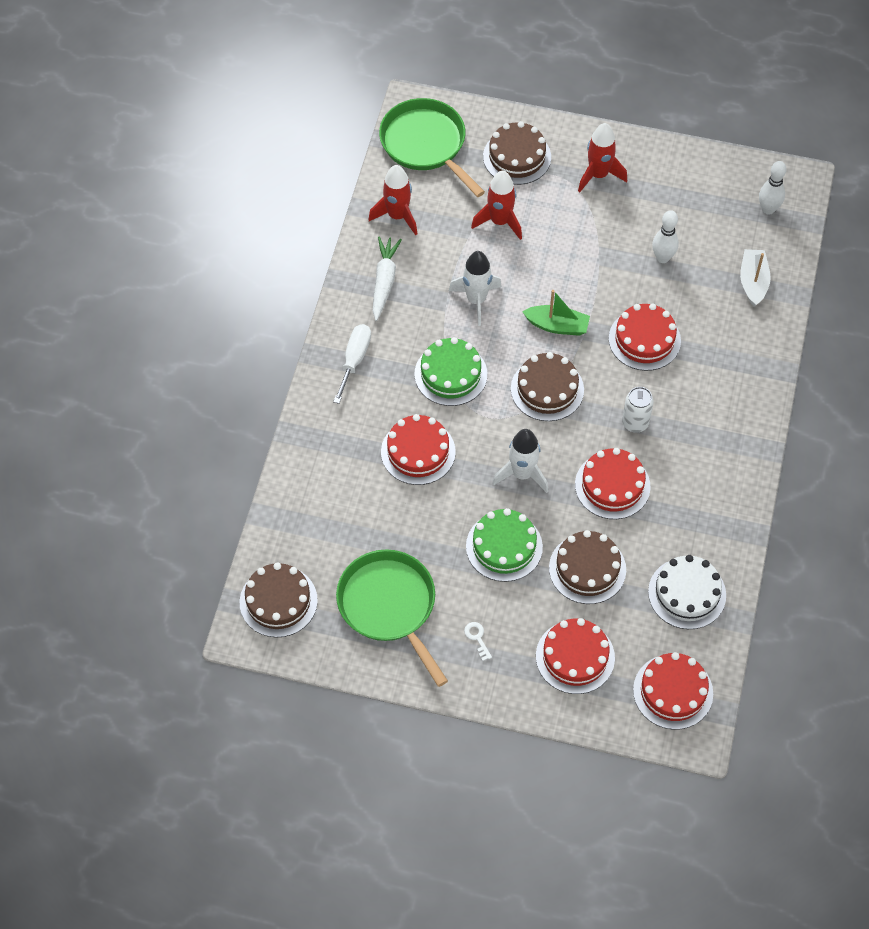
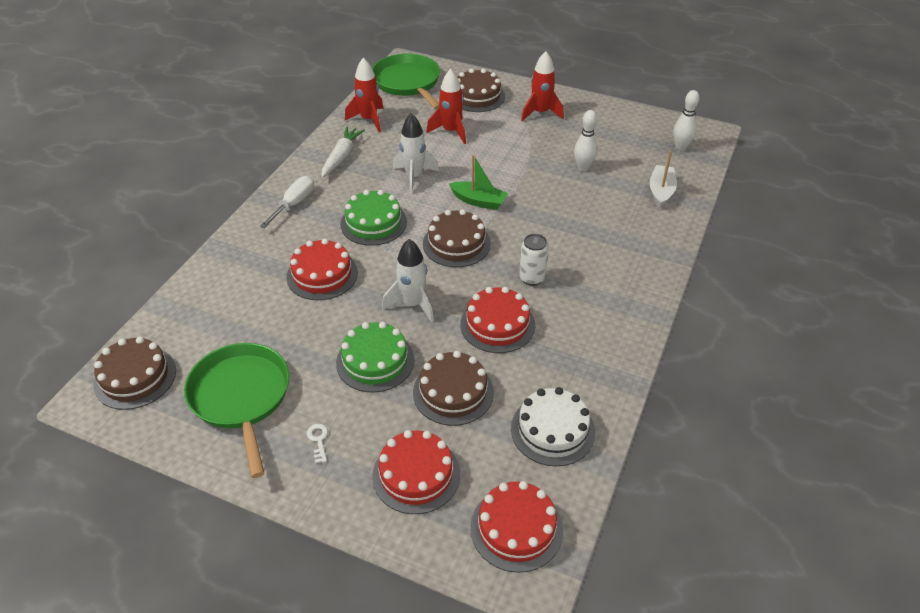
camera: 10 degrees right, 15 degrees down
(644, 339) = (554, 219): red cake -> none

